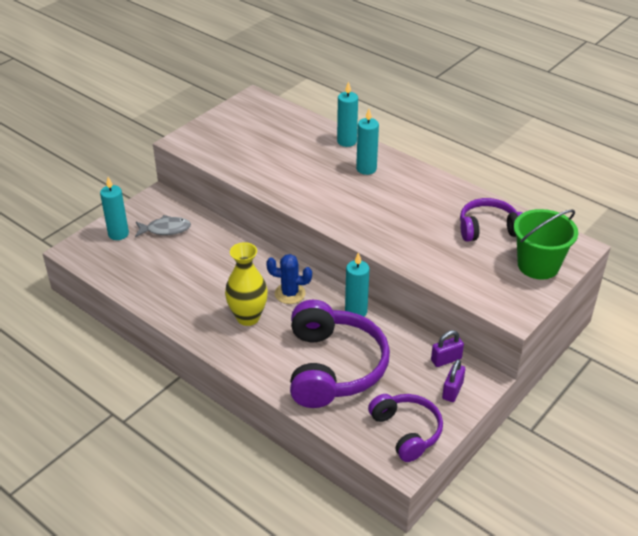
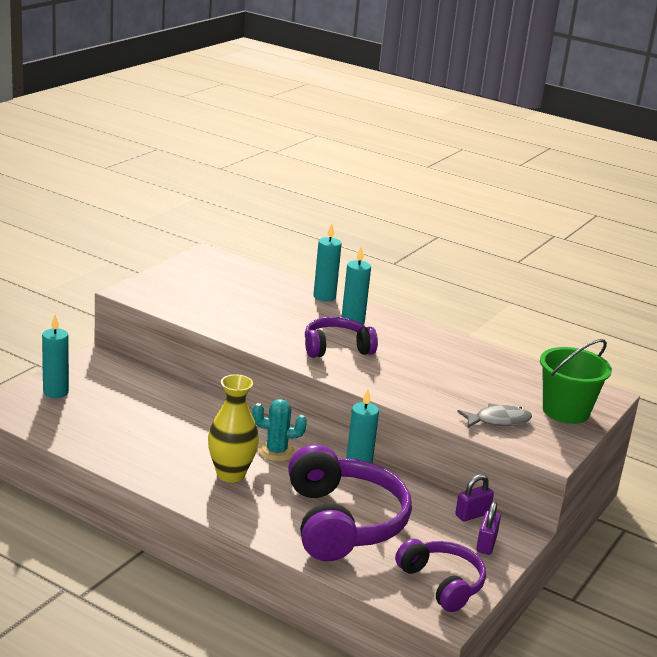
camera: 10 degrees left, 15 degrees down
(165, 229) = (113, 388): grey fish -> grey fish (498, 420)
(290, 293) = (276, 451): blue cactus -> turquoise cactus
(488, 229) = (503, 378): purple headphones -> purple headphones (336, 348)

